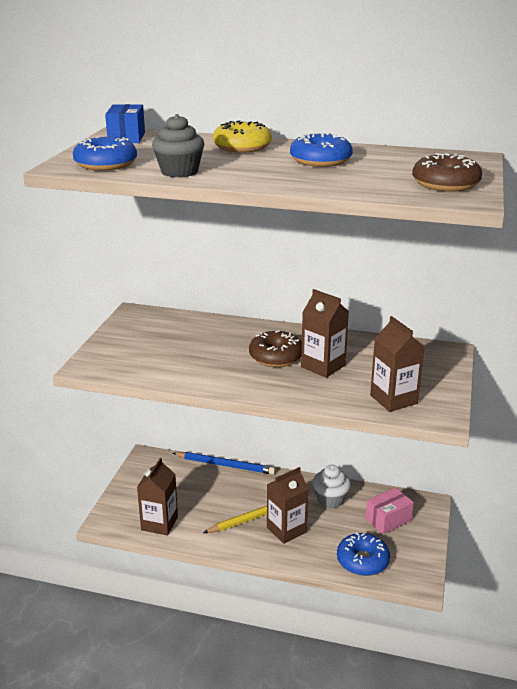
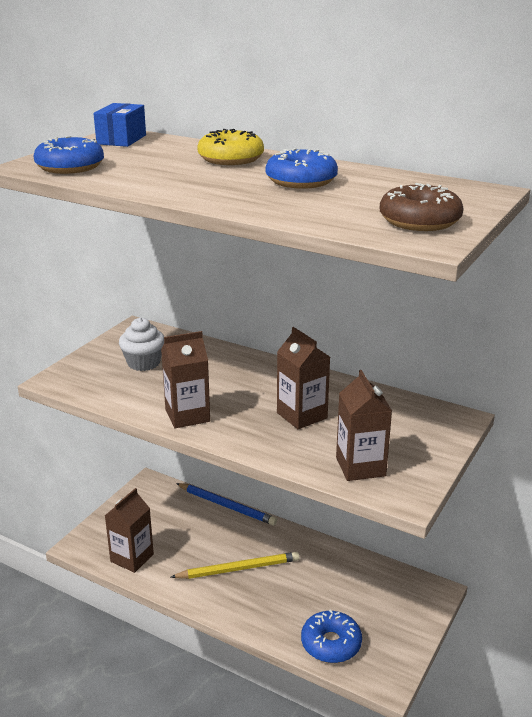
camera: 15 degrees right, 0 degrees up
(179, 172) = (135, 181): grey cupcake -> none
(276, 357) = (256, 397): brown donut -> none
(286, 530) = (261, 591): brown carton -> brown carton (187, 415)
(330, 499) = (324, 565): white cupcake -> white cupcake (143, 363)
(388, 520) = (380, 601): pink box -> none

